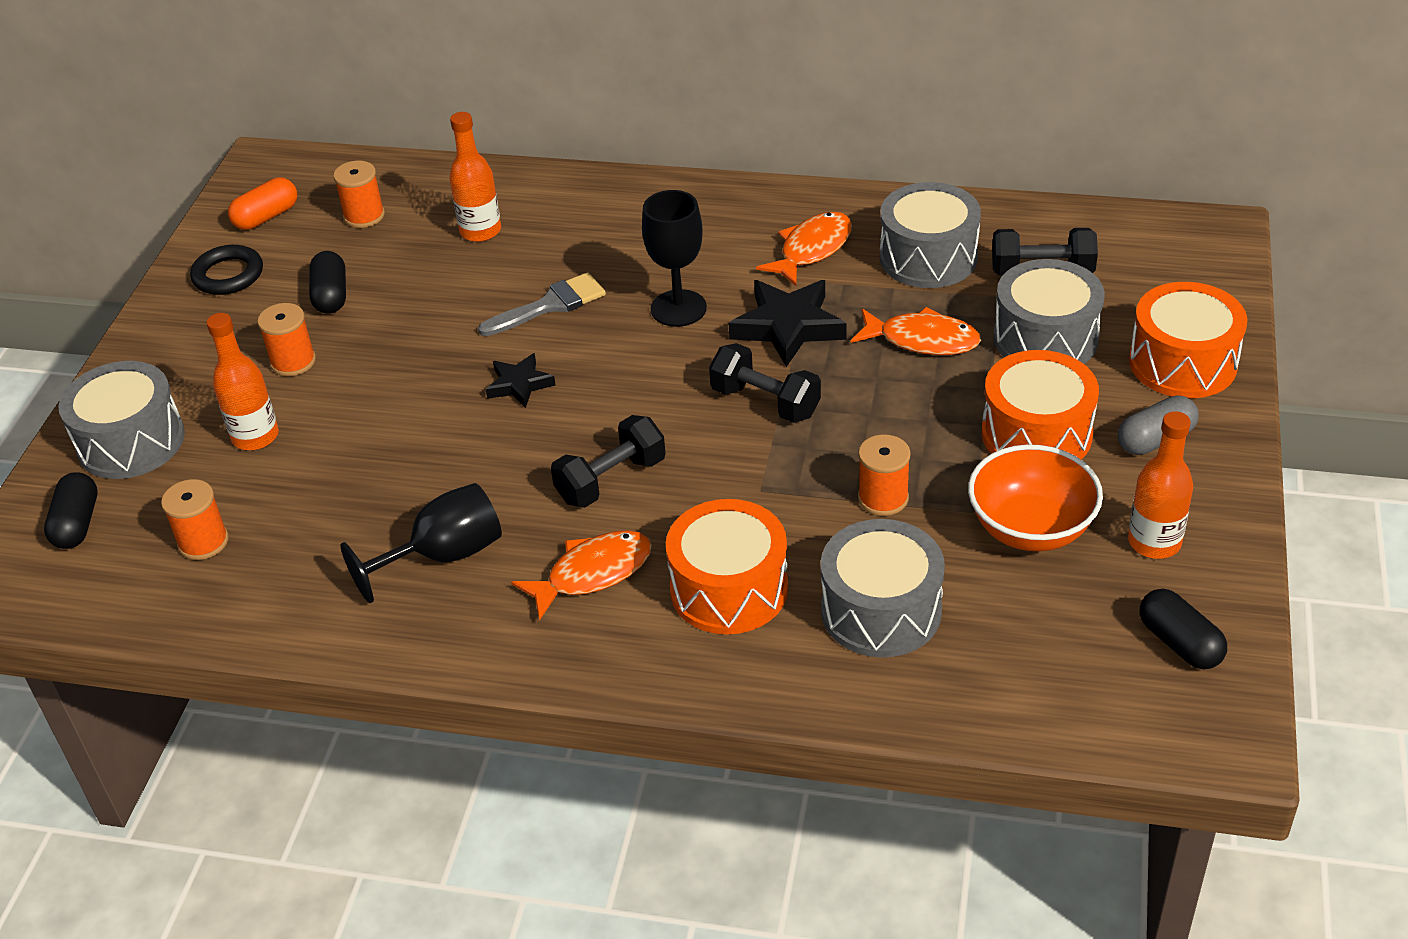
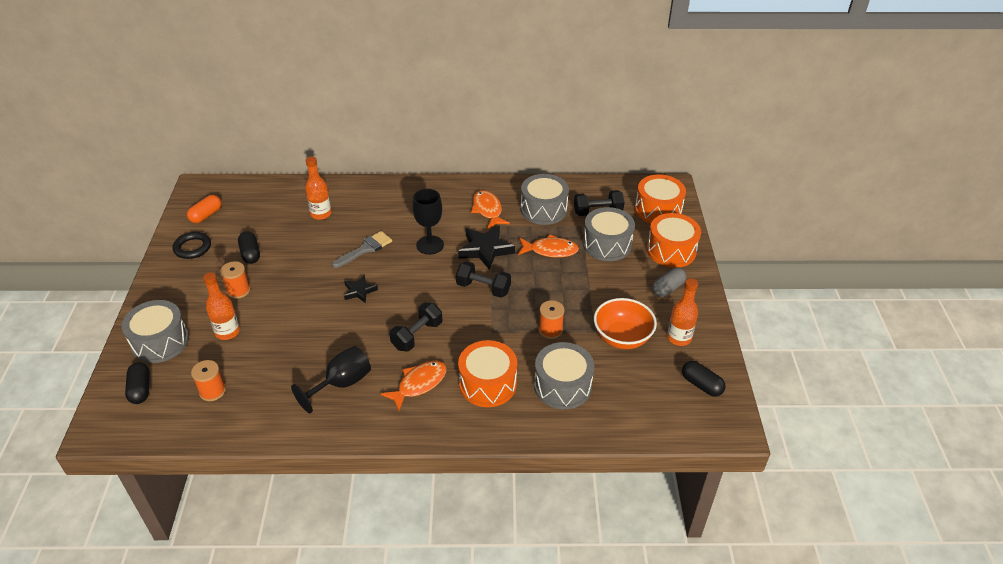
camera: 15 degrees left, 0 degrees up
(364, 216) = (258, 210): orange spool -> none
(812, 249) = (487, 210): orange fish -> orange fish turned 45 degrees counterclockwise
(1036, 434) = (614, 291): orange drum -> orange drum (658, 210)

